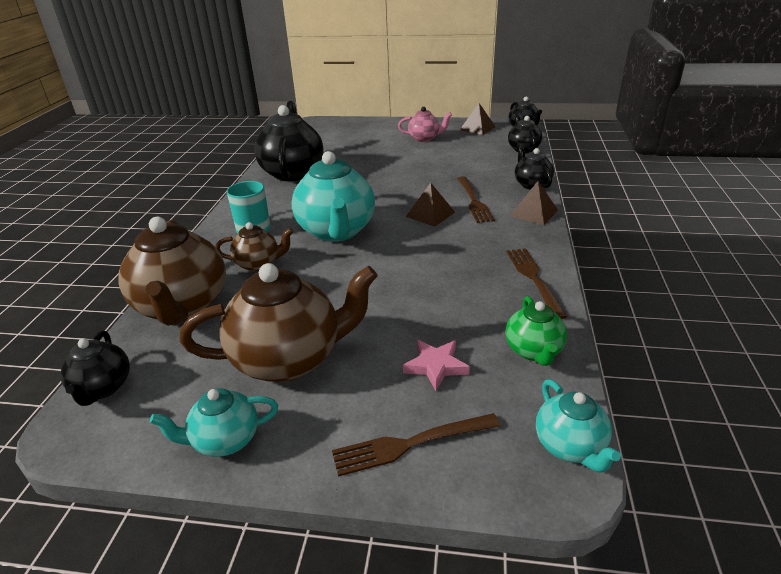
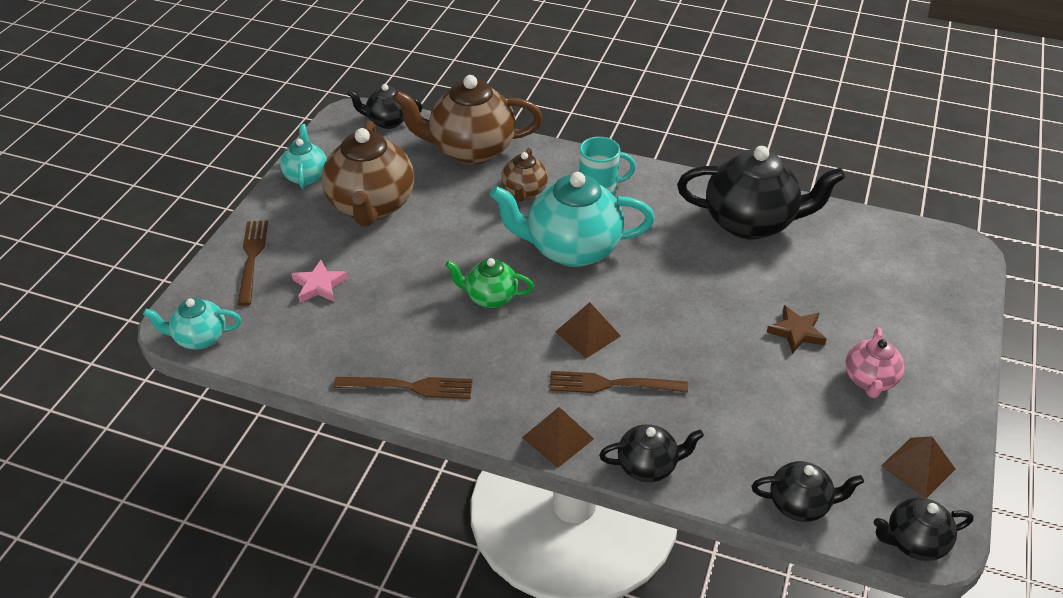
camera: 100 degrees right, 10 degrees up
(395, 155) = (796, 332): none -> brown star
(533, 351) = (304, 350): green teapot -> green teapot (490, 297)

